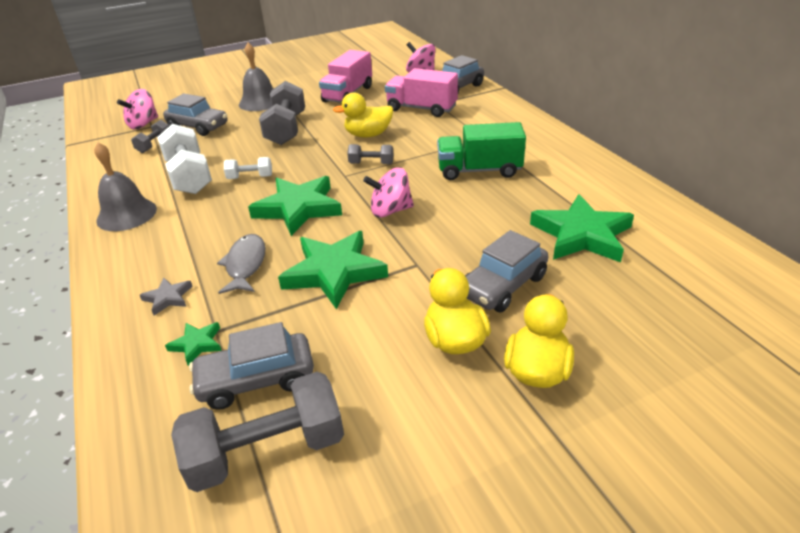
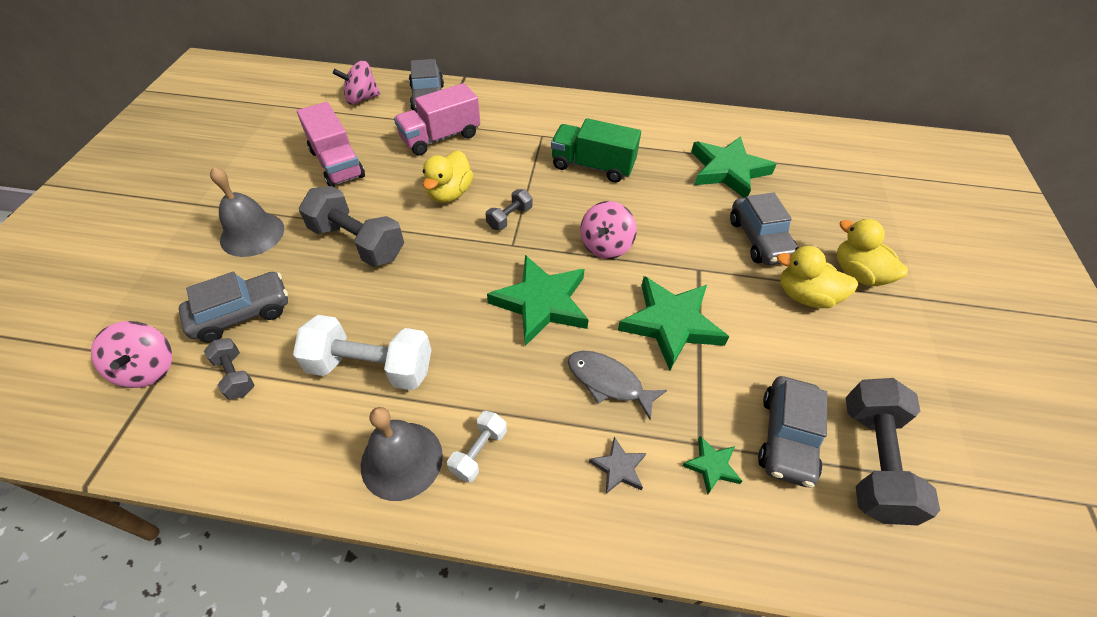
camera: 60 degrees left, 15 degrees up
(250, 177) = (436, 314): white dumbbell -> white dumbbell (479, 452)
(479, 170) = (592, 166): green truck -> green truck turned 75 degrees clockwise

